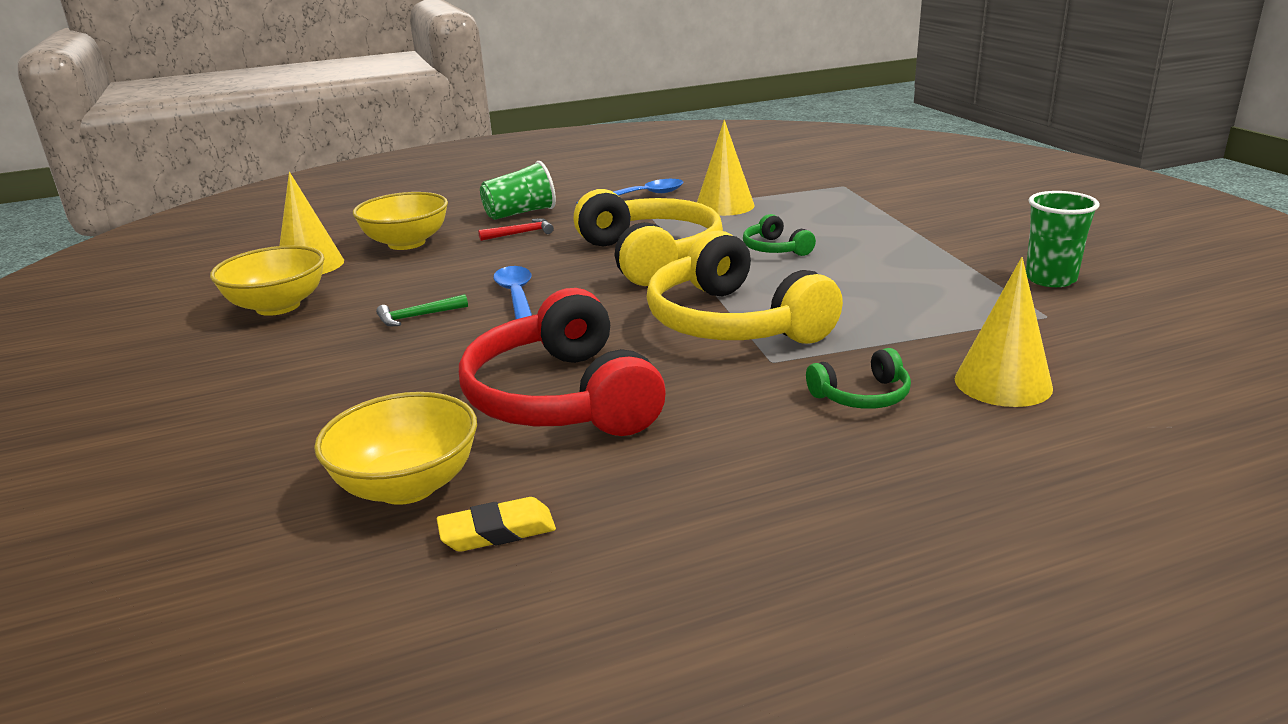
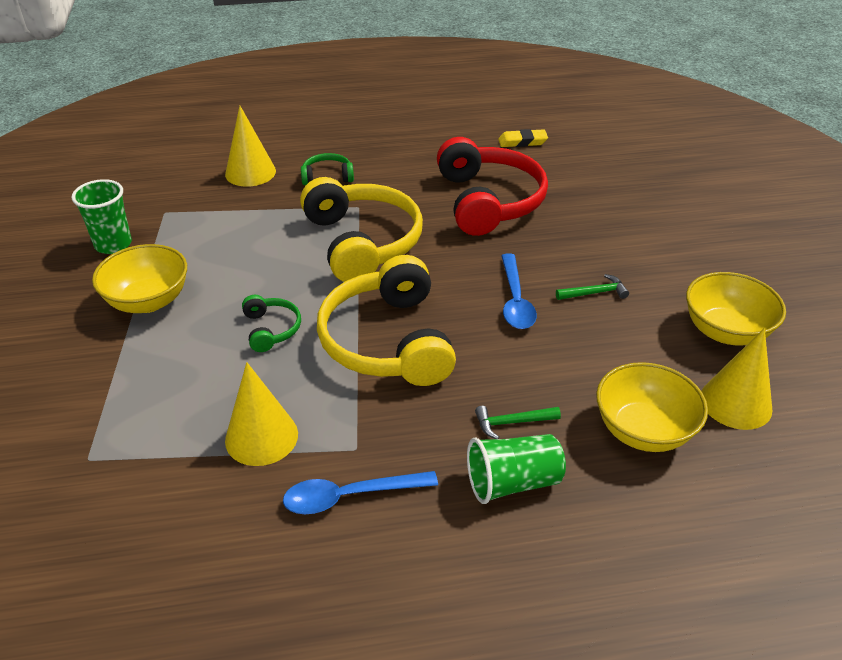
camera: 170 degrees left, 15 degrees up
(407, 486) = (566, 165): yellow bowl -> yellow bowl (148, 301)
(520, 233) = (512, 422): red hammer -> green hammer

